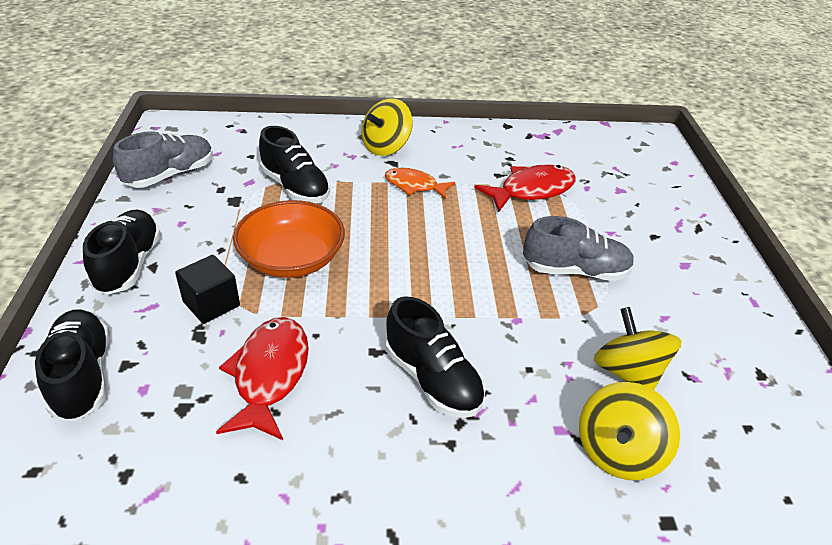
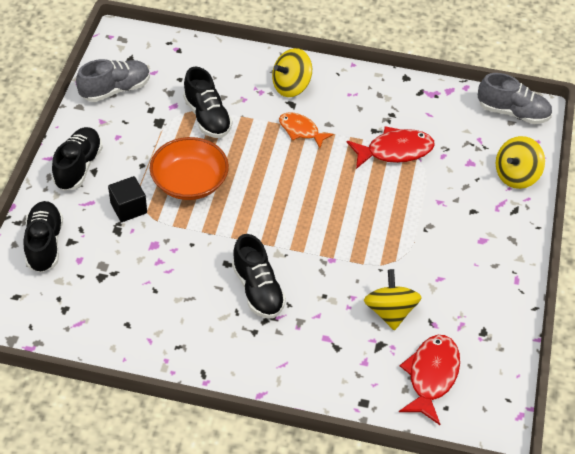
camera: 15 degrees right, 10 degrees up
(270, 375) = (156, 266): red fish -> red fish (431, 376)
(575, 271) = (393, 229): grey shoe -> grey shoe (513, 112)
(618, 451) = (356, 358): yellow spinning top -> yellow spinning top (516, 175)

